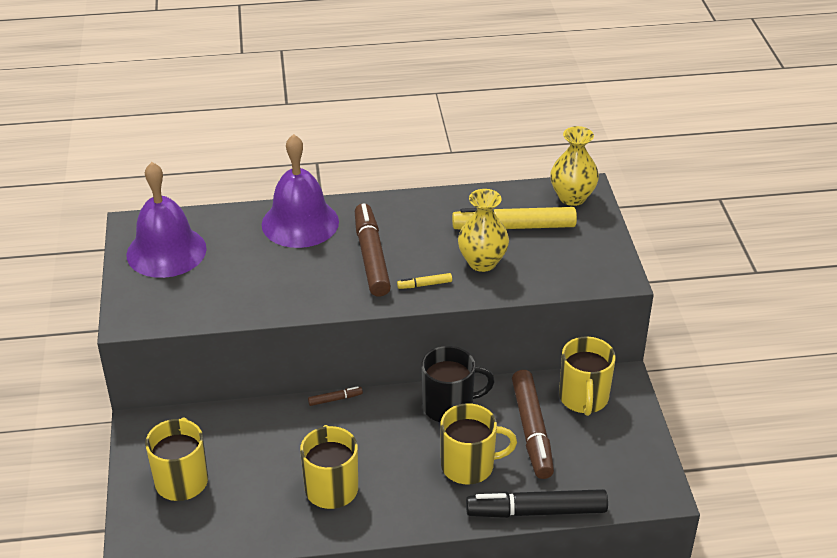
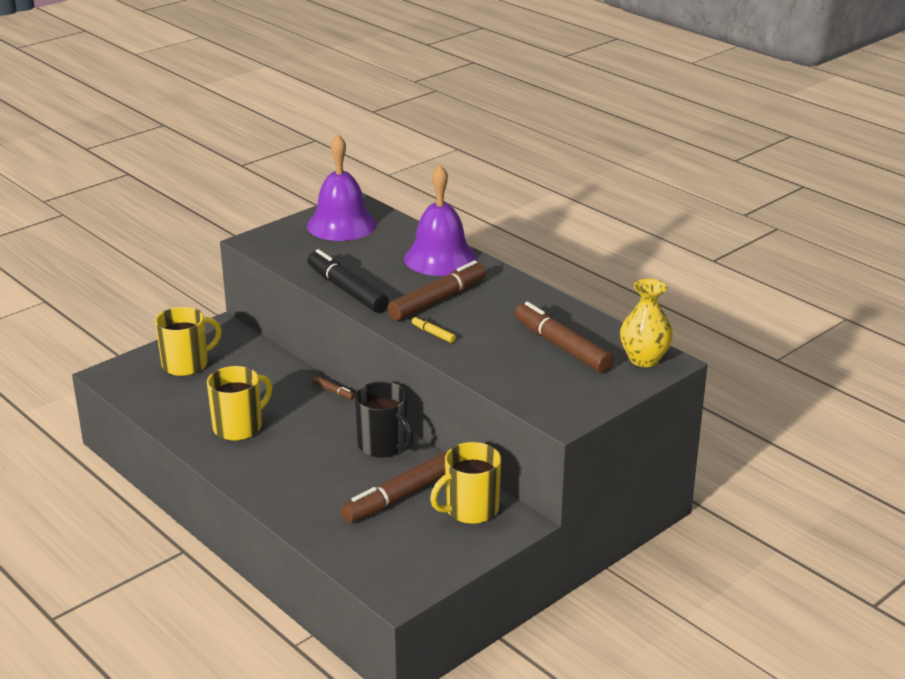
camera: 55 degrees right, 10 degrees down
(469, 466) = (326, 480): yellow mug -> none
(482, 262) = (495, 348): yellow vase -> none
(514, 227) = (562, 346): yellow marker -> brown marker
(537, 511) = (308, 534): black marker -> black marker (347, 290)

